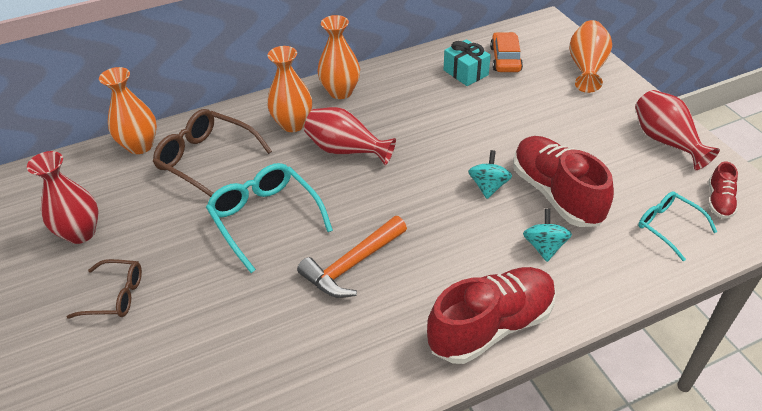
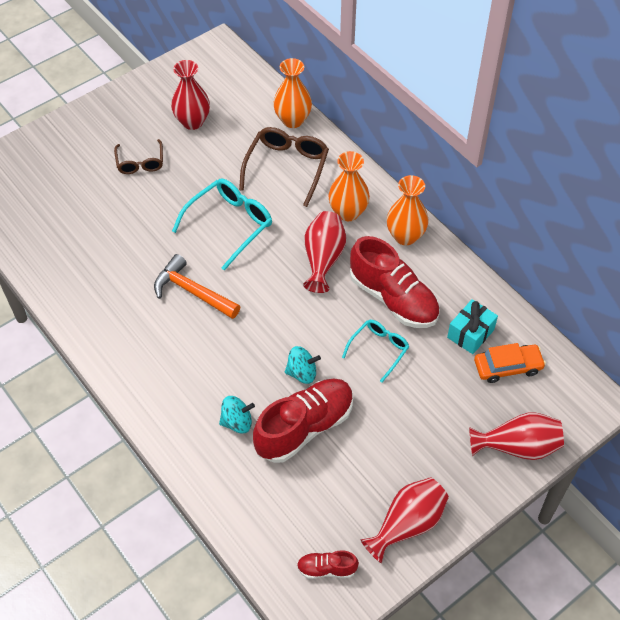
camera: 75 degrees right, 10 degrees up
(491, 326) = (148, 391): red shoe -> red shoe (393, 298)
(586, 68) = (517, 447): orange vase -> red vase
(667, 226) = (282, 521): turquoise glasses -> turquoise glasses (379, 349)

